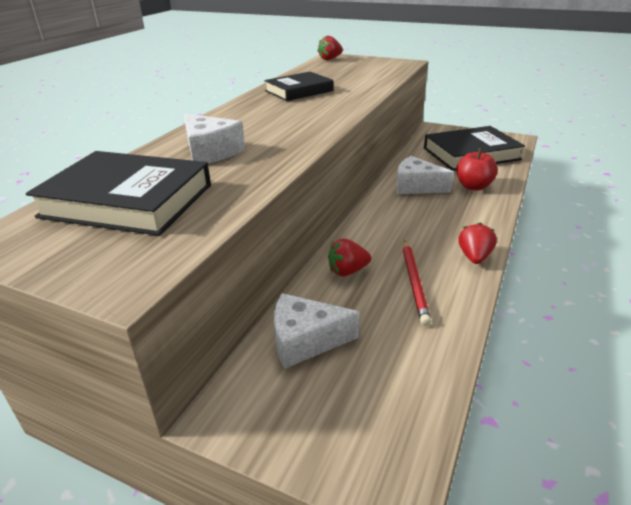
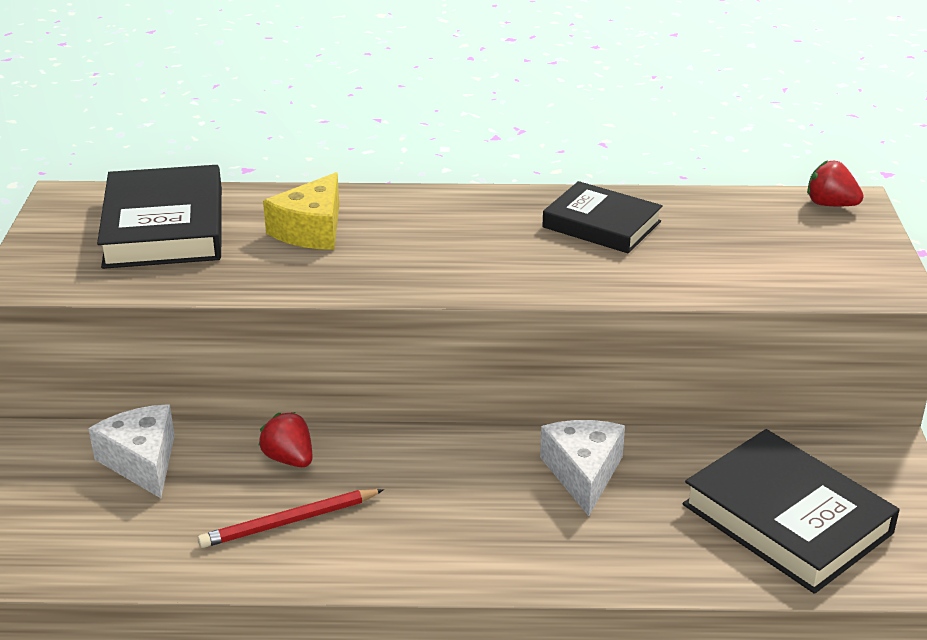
camera: 65 degrees right, 0 degrees up
(210, 152) = (311, 230): white cheese -> yellow cheese
(473, 186) = (632, 540): red apple -> none
(474, 257) = (382, 570): red strawberry -> none

